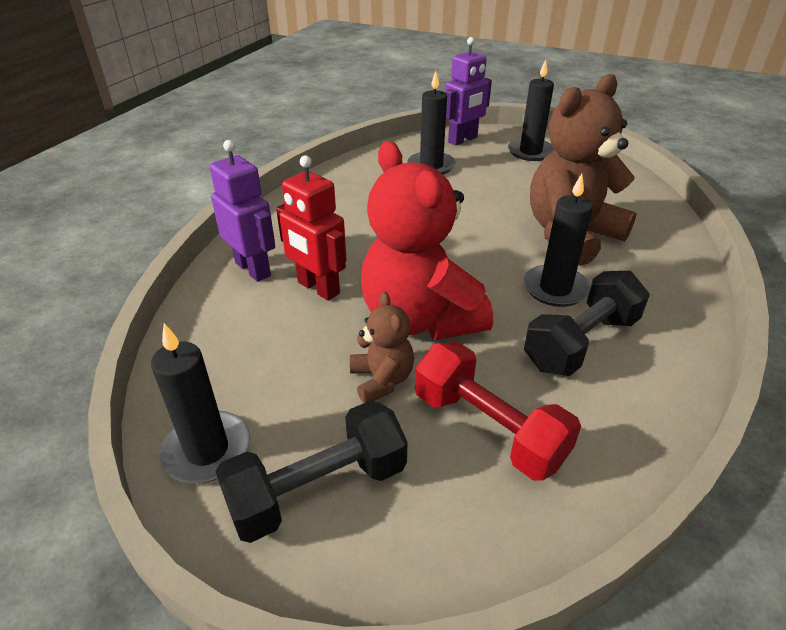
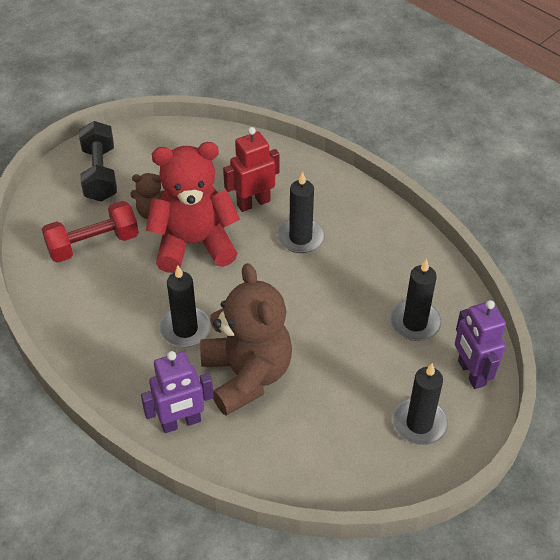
camera: 110 degrees right, 10 degrees up
(207, 450) = (146, 141): black candle -> black candle (300, 237)
(253, 269) = (292, 175): purple robot -> purple robot (181, 422)
(581, 343) = (127, 316): black dumbbell -> none

